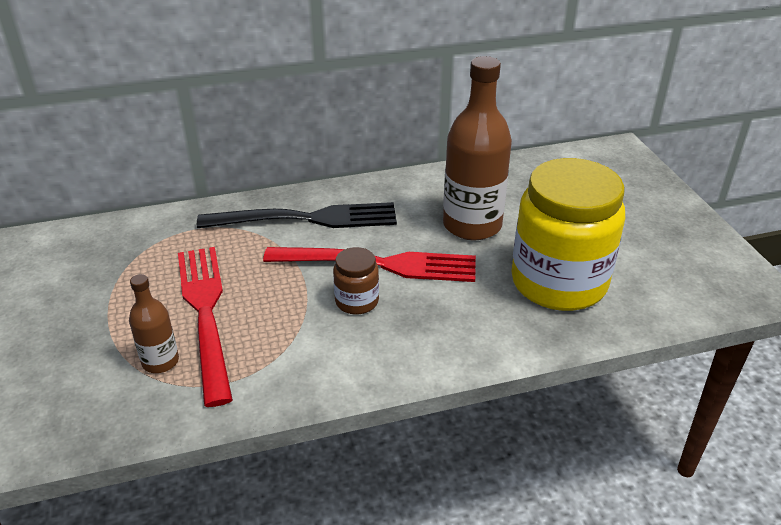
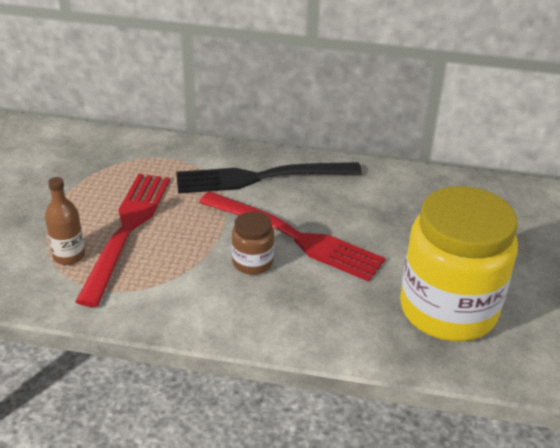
camera: 25 degrees right, 0 degrees up
(306, 219) = (261, 178): black fork -> black fork turned 150 degrees clockwise
(472, 225) = (405, 230): brown bottle -> none

